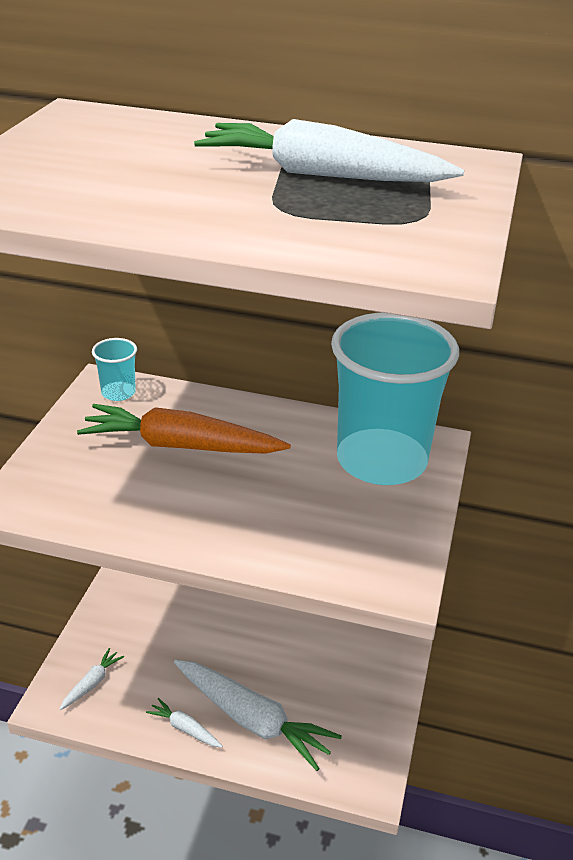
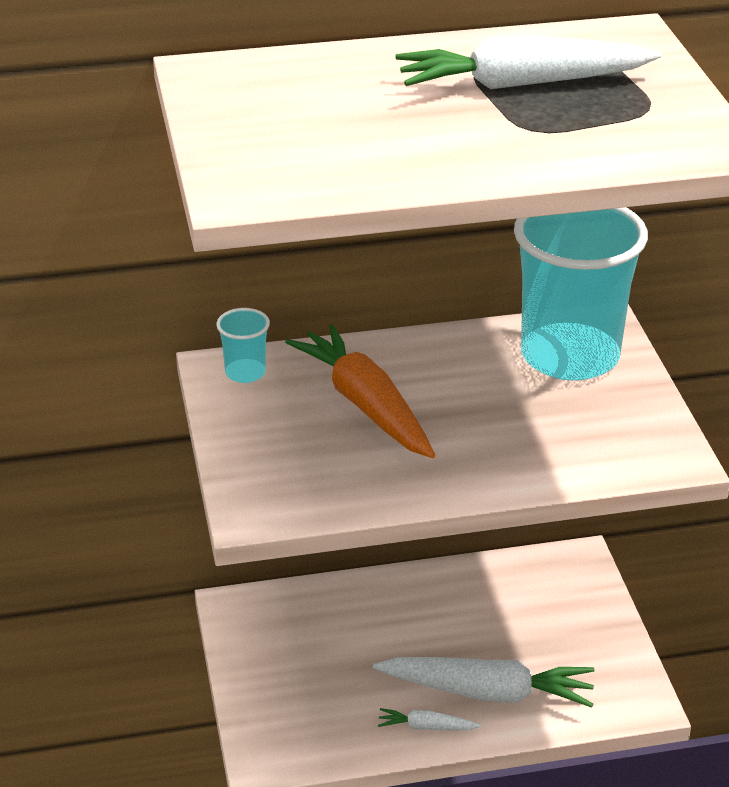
camera: 25 degrees left, 0 degrees up
(92, 683) = (292, 725): white carrot -> none
(181, 446) = (365, 405): orange carrot -> orange carrot turned 75 degrees clockwise

